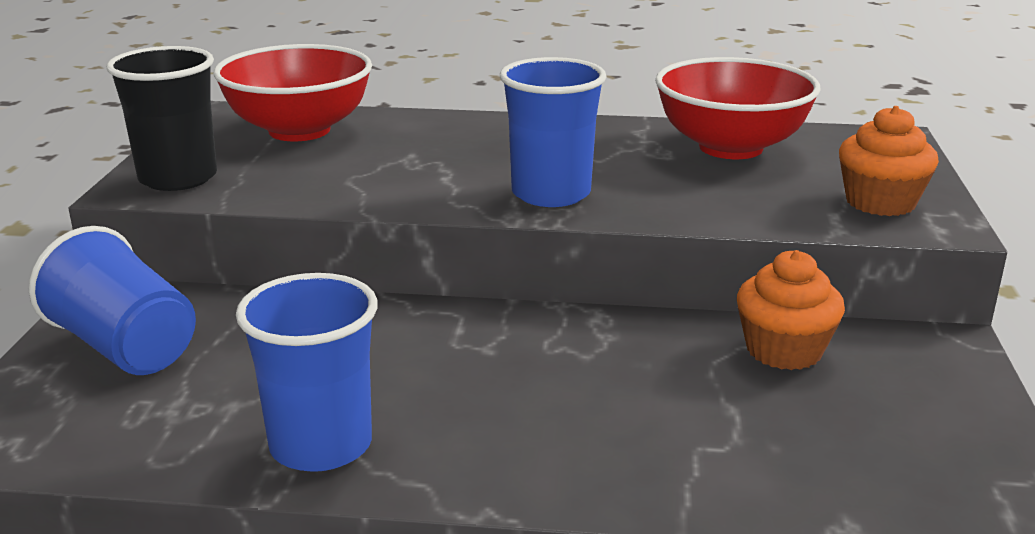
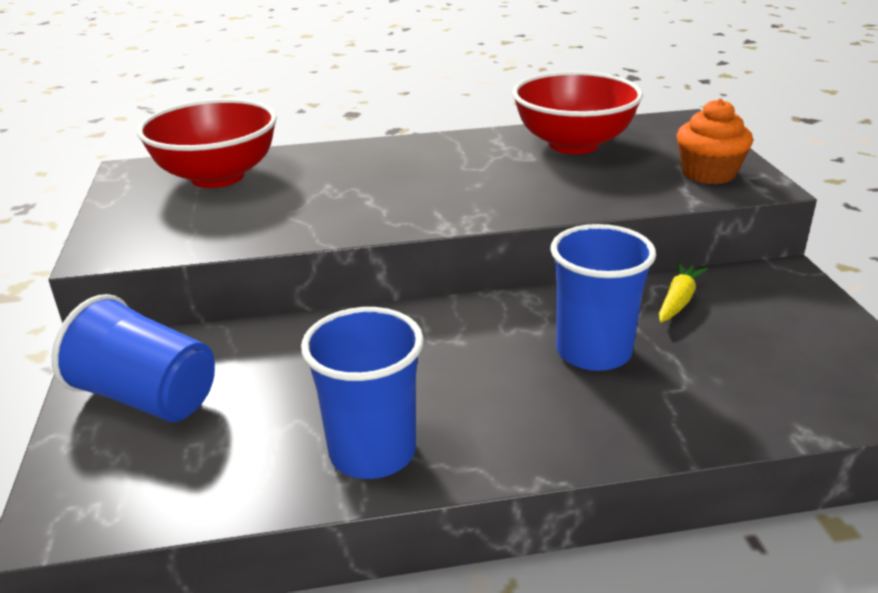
camera: 15 degrees left, 5 degrees up
(178, 178) = (136, 236): black cup -> none
(551, 193) = (463, 203): blue cup -> blue cup (593, 351)
(784, 350) = (678, 300): orange cupcake -> yellow carrot

